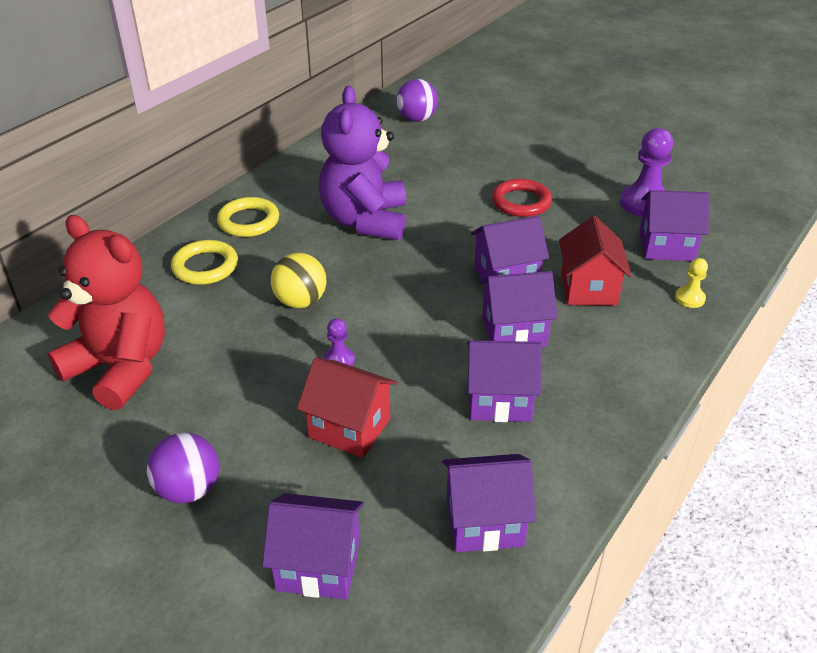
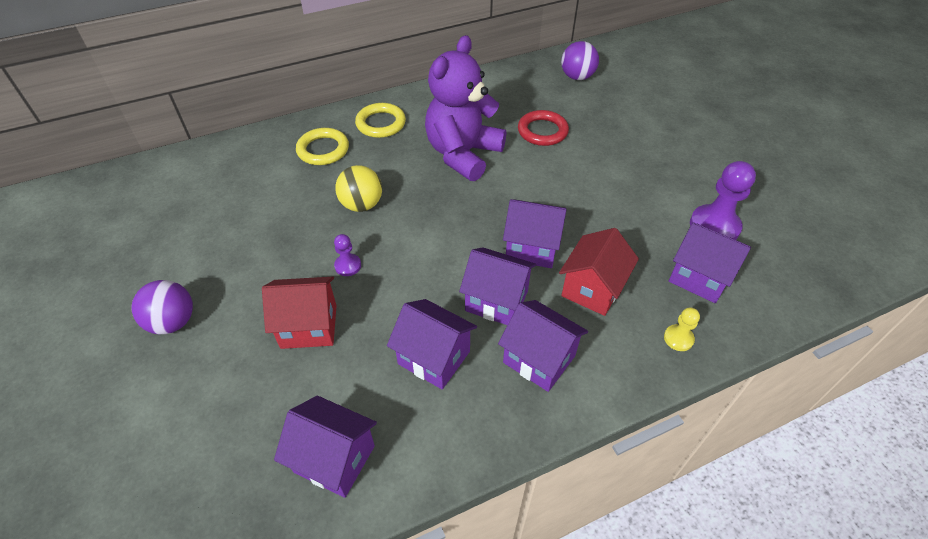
camera: 30 degrees right, 10 degrees up
(120, 368) = (209, 208): red teddy bear -> none
(318, 565) = (198, 427): purple house -> purple house (539, 359)
(350, 428) = (309, 326): red house -> red house turned 60 degrees counterclockwise
(521, 202) = (601, 183): red ring -> red ring (542, 131)

